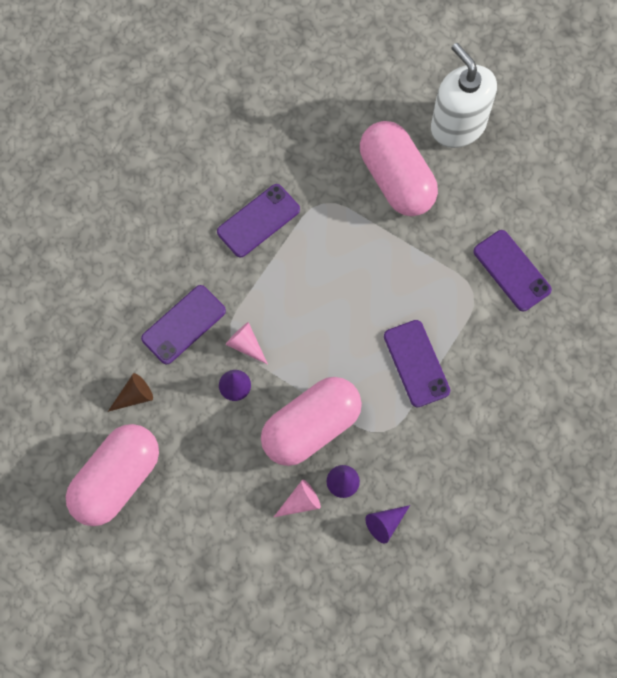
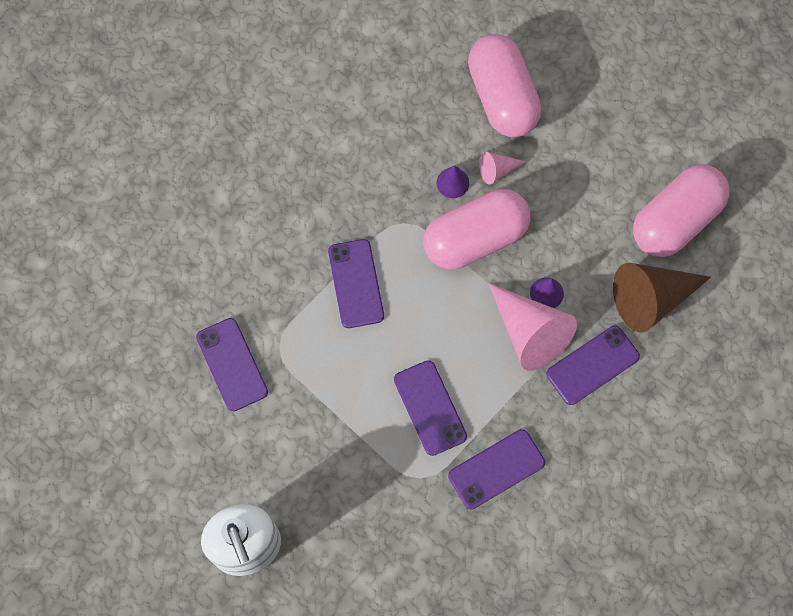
camera: 170 degrees left, 0 degrees up
(134, 396) = (651, 299): brown cone -> brown cone, size x2.07
(246, 345) = (529, 332): pink cone -> pink cone, size x2.07
(326, 262) = (430, 408): none -> purple phone
(385, 524) = (419, 138): purple cone -> none
(396, 179) = (332, 492): pink capsule -> pink capsule (502, 97)

